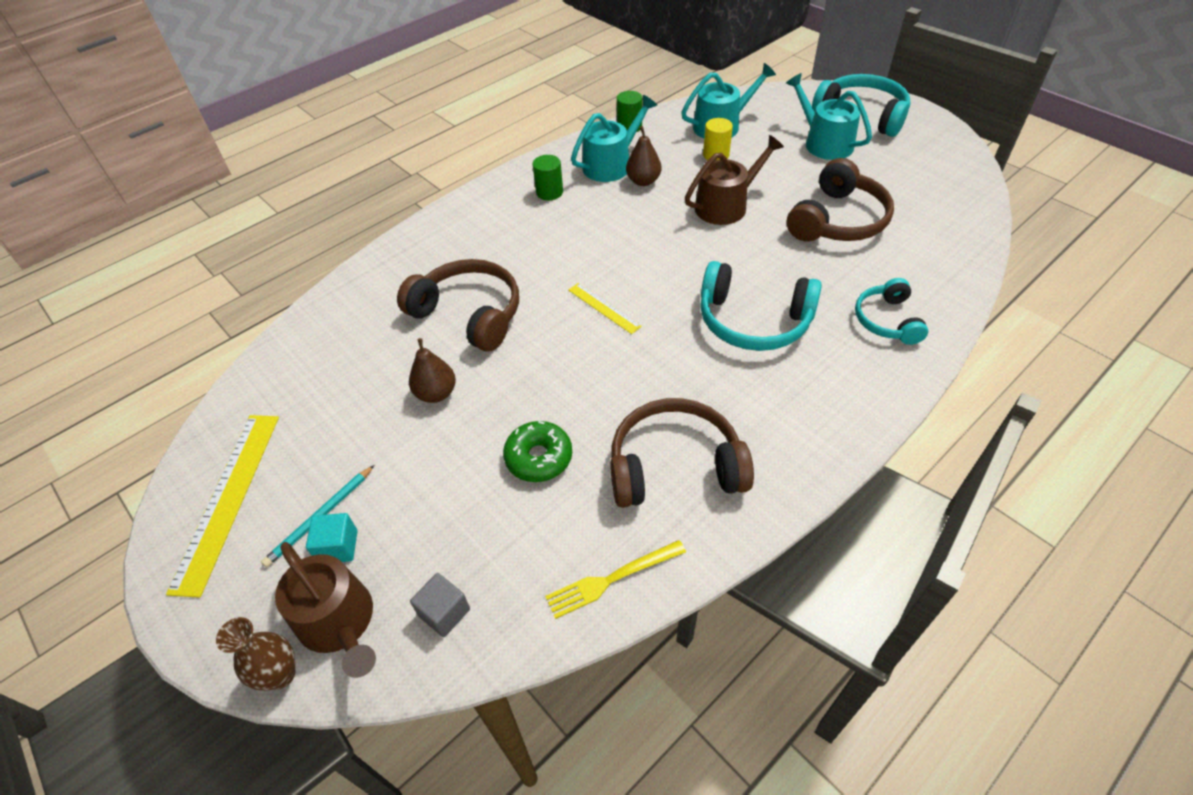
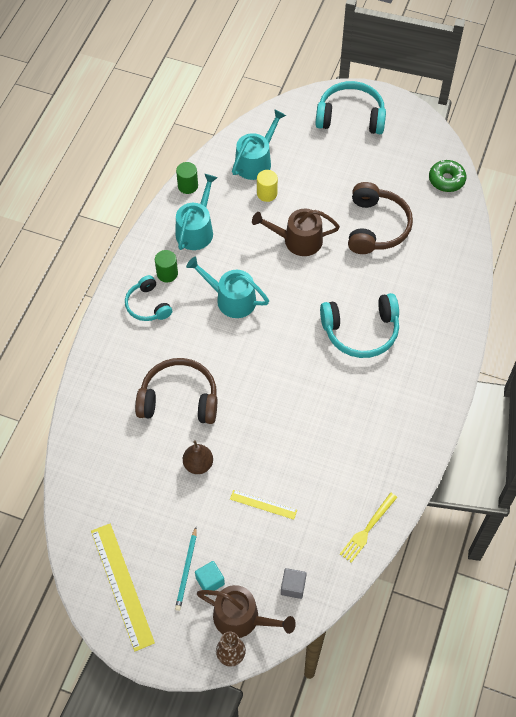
camera: 30 degrees left, 10 degrees up
(539, 458) = (287, 478): green donut -> green donut (446, 180)
(604, 308) = (264, 358): yellow ruler -> yellow ruler (263, 504)
(643, 181) = (229, 238): brown pear -> none
(674, 466) = (365, 450): brown headphones -> none
(726, 205) = (298, 240): brown watering can -> brown watering can turned 120 degrees counterclockwise
(824, 143) = (336, 155): turquoise watering can -> turquoise watering can (231, 299)
(887, 320) = (437, 299): turquoise headphones -> turquoise headphones (147, 305)

